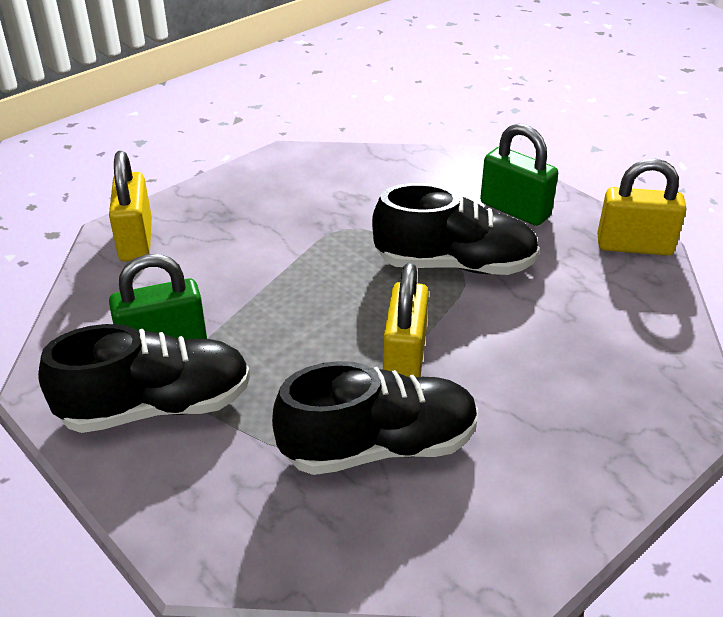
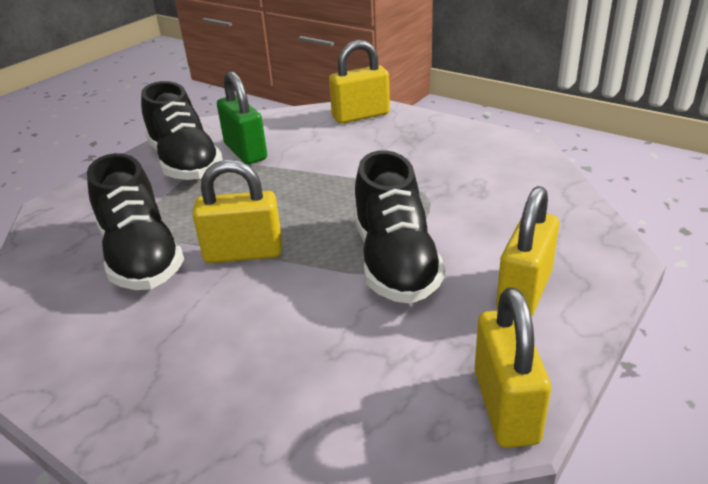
camera: 80 degrees right, 5 degrees down
(515, 210) = (524, 291): green padlock -> yellow padlock

